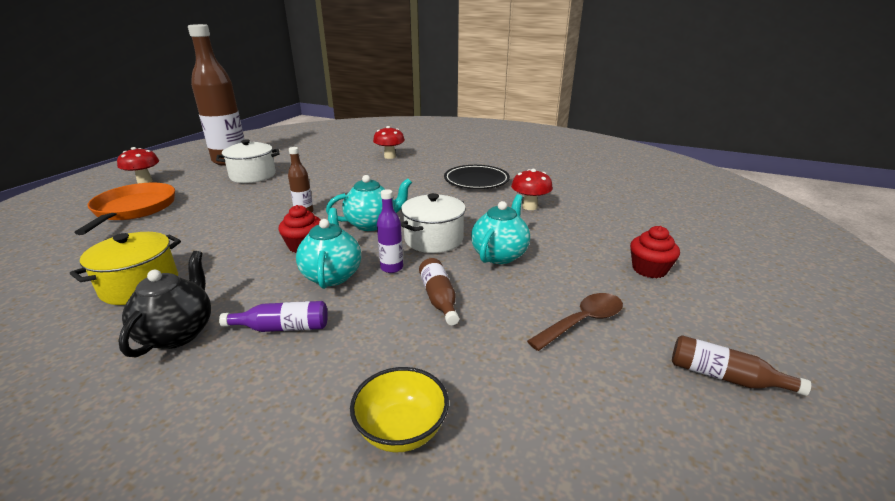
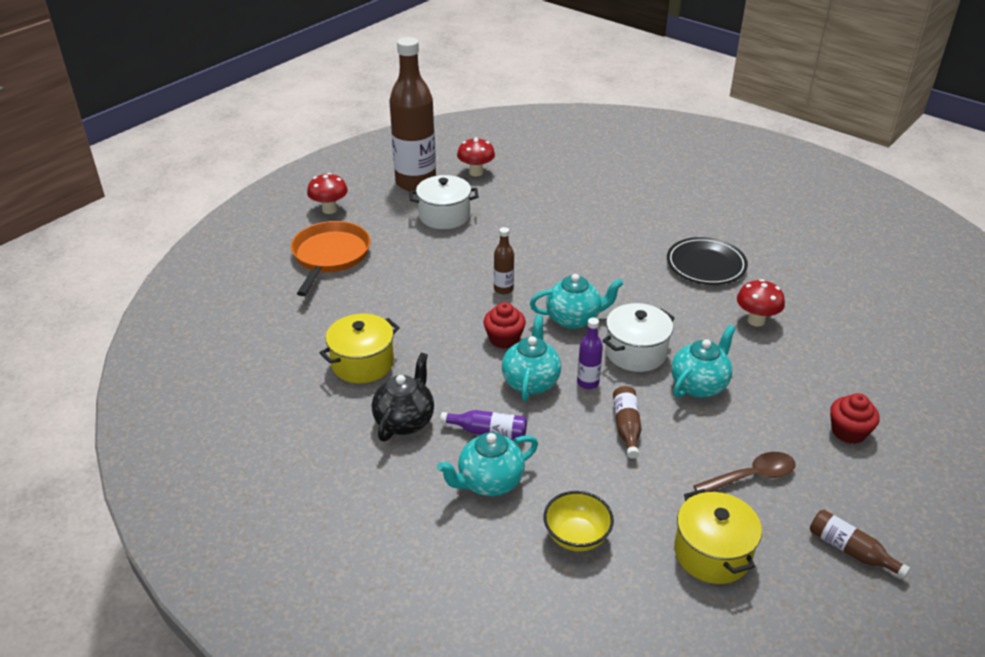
camera: 15 degrees right, 10 degrees up
(281, 383) = (489, 482): none -> turquoise teapot
(390, 156) = (607, 201): red mushroom -> red mushroom (476, 172)
(578, 414) = (712, 553): none -> yellow pot

